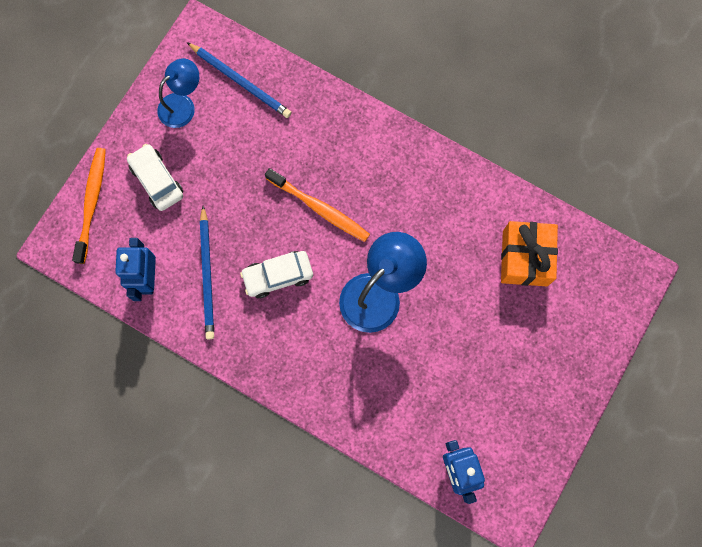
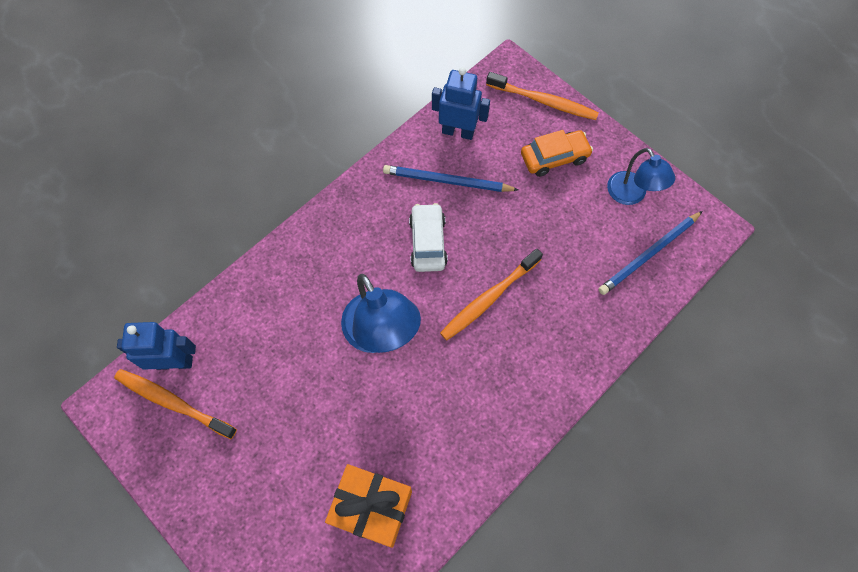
camera: 105 degrees right, 10 degrees down
(157, 180) = (554, 157): white car -> orange car
(492, 456) = (173, 402): none -> orange toothbrush

